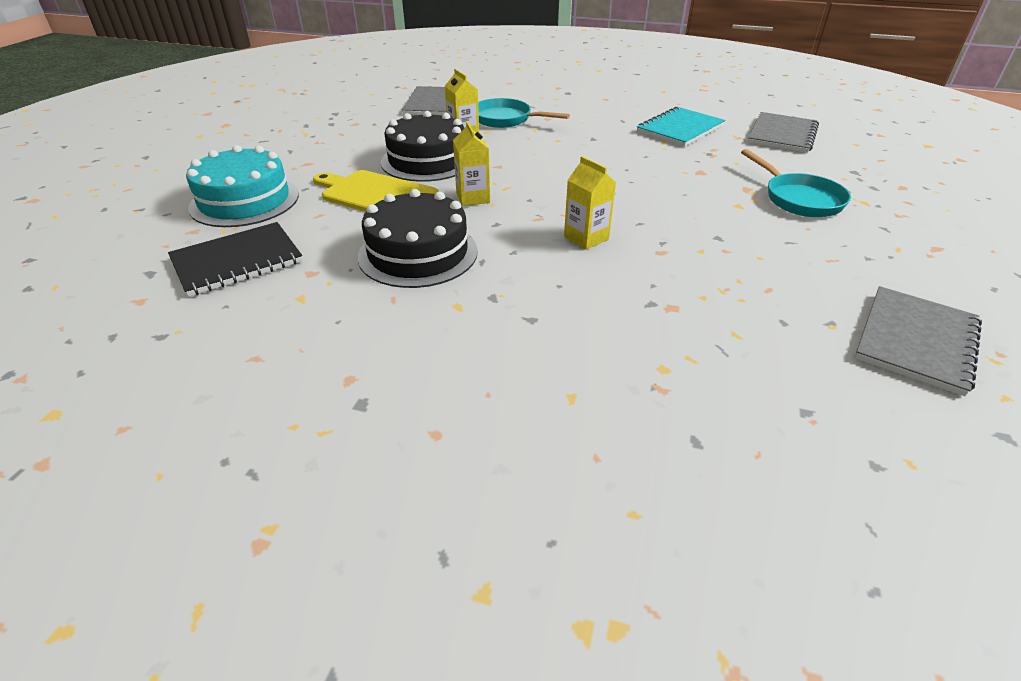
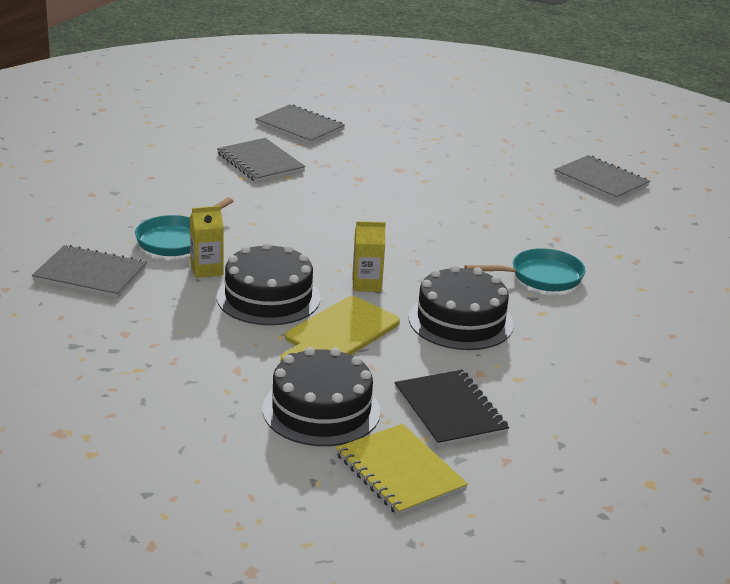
camera: 80 degrees left, 10 degrees down
(138, 244) = (400, 472): none -> yellow notebook
(244, 201) = (321, 410): turquoise cake -> black cake
(586, 238) = (457, 248): yellow carton -> none
(680, 129) = (260, 162): turquoise notebook -> grey notebook
(799, 199) = (423, 157): turquoise pan -> turquoise pan (541, 277)

